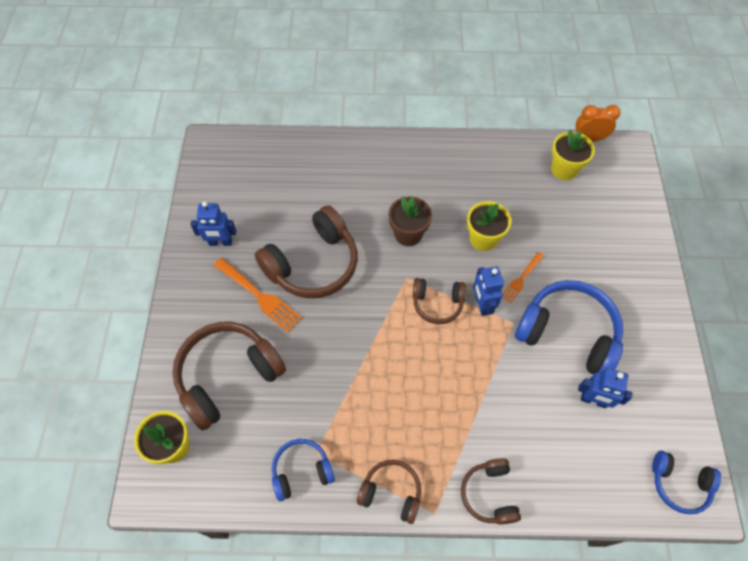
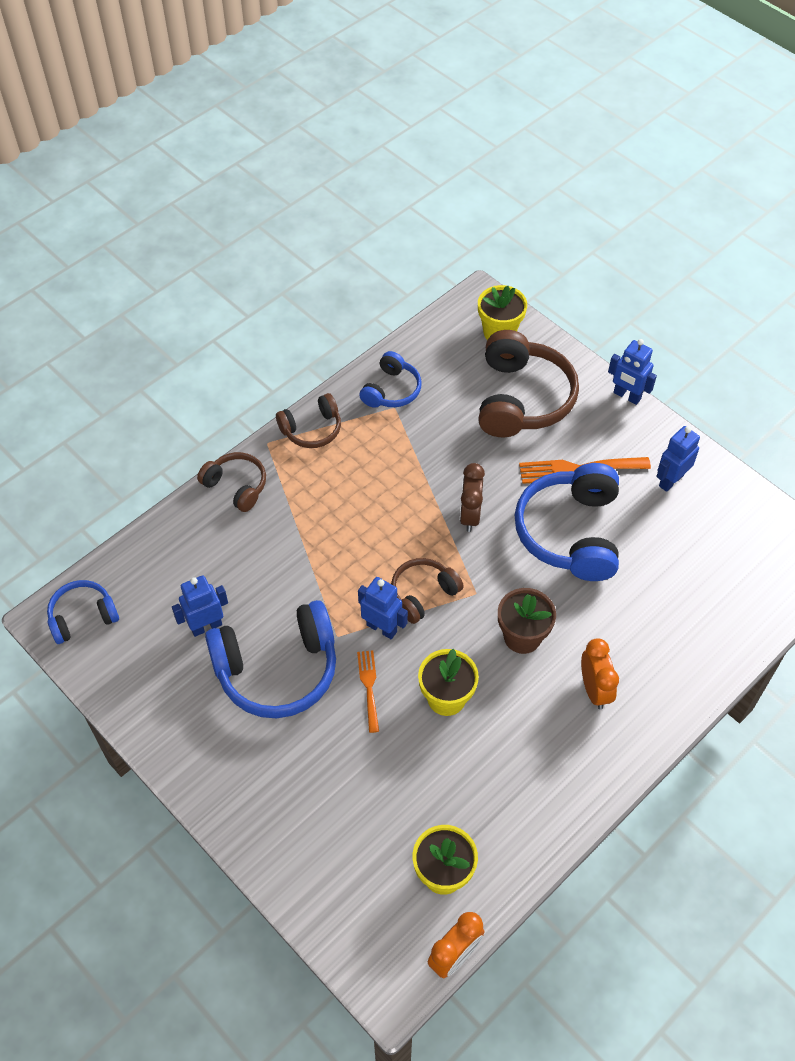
camera: 135 degrees right, 5 degrees down
(167, 315) = (627, 396): none -> blue robot
(313, 264) = (570, 532): brown headphones -> blue headphones
(357, 326) = (469, 515): none -> brown clock
(402, 181) = (594, 689): none -> orange clock

